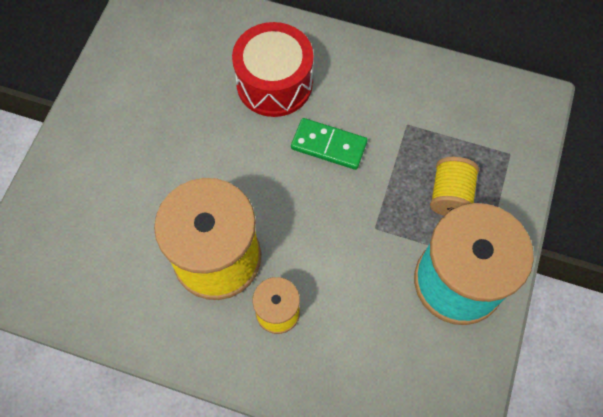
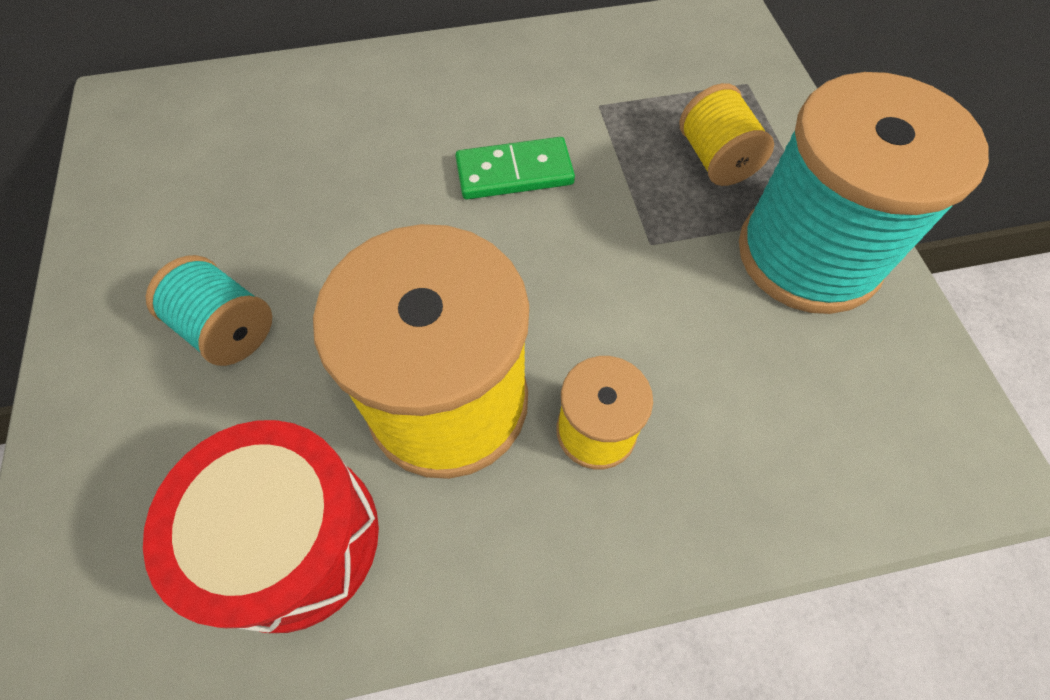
camera: 30 degrees left, 5 degrees down
(136, 163) = (227, 329): none -> turquoise spool
(274, 83) = (386, 132): red drum -> red drum (292, 539)

